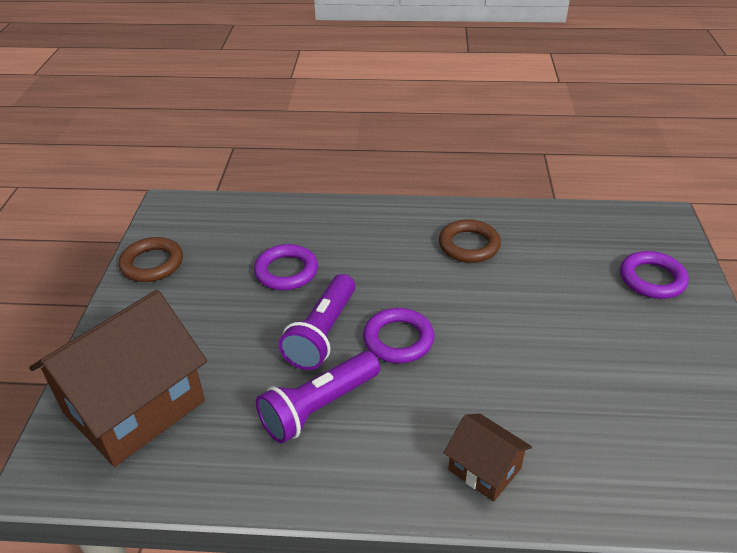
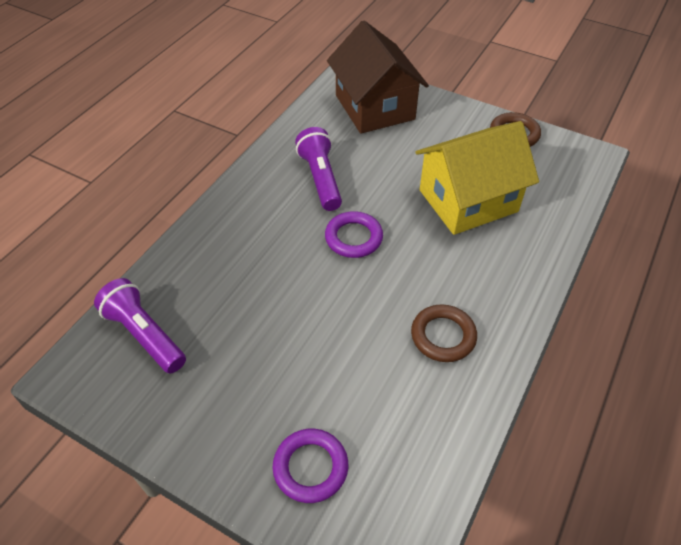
camera: 115 degrees right, 10 degrees up
(286, 271) = (468, 201): purple ring -> yellow house
(322, 333) = (385, 200): purple flashlight -> purple flashlight (145, 334)
(484, 469) = (219, 235): brown house -> none

